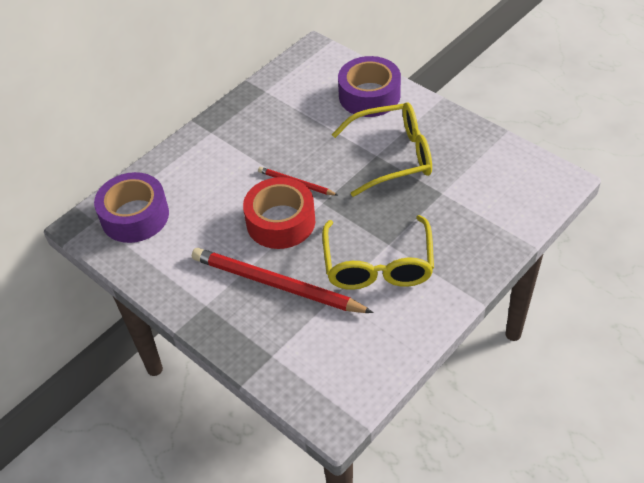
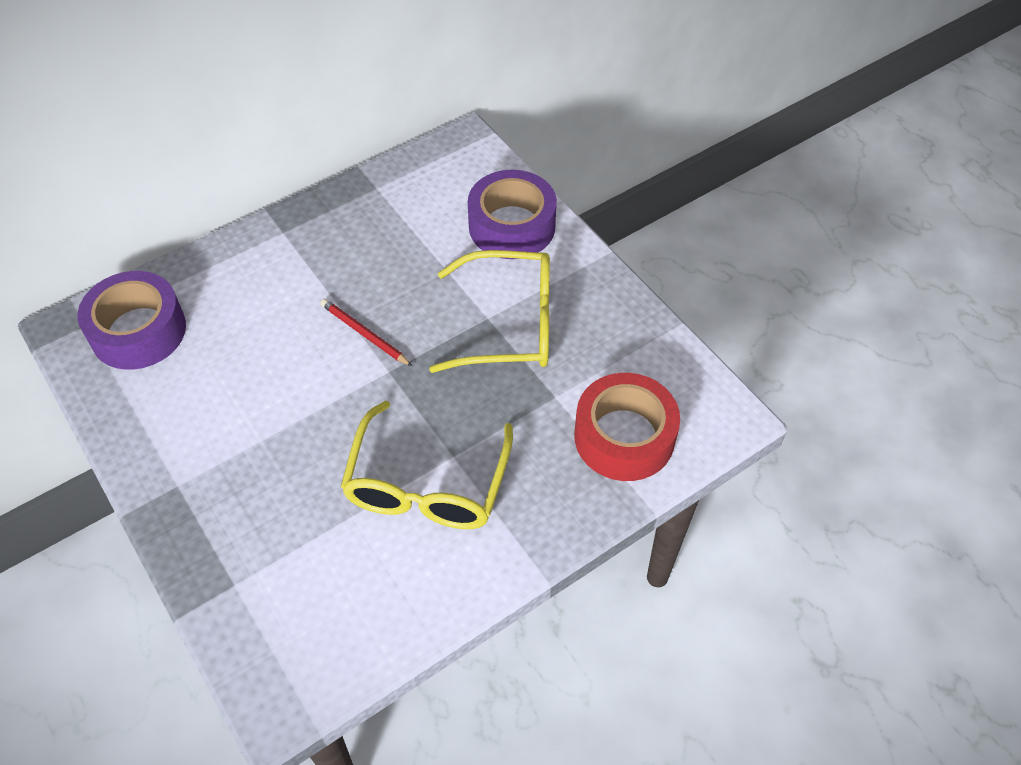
camera: 10 degrees right, 5 degrees up
(276, 284) = (280, 479): red pencil -> none
(280, 221) = (322, 386): red tape -> red tape (624, 437)

